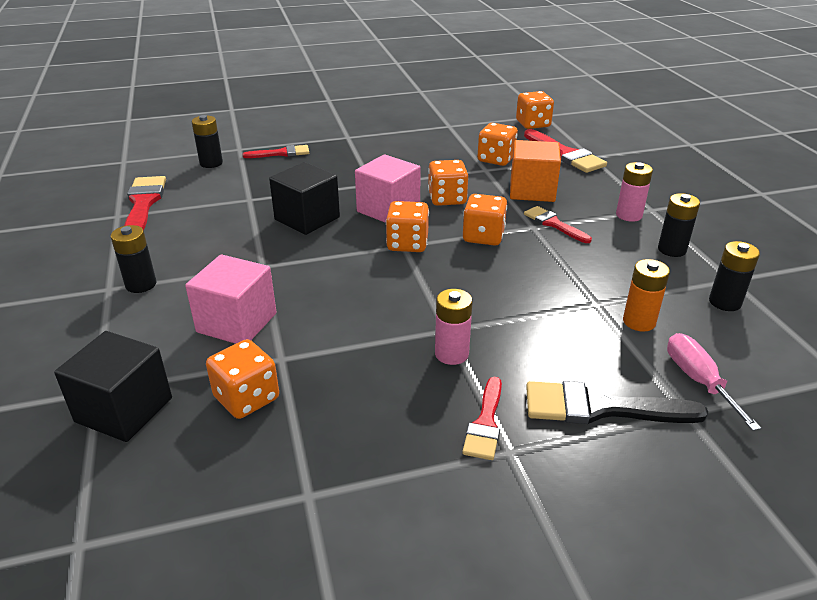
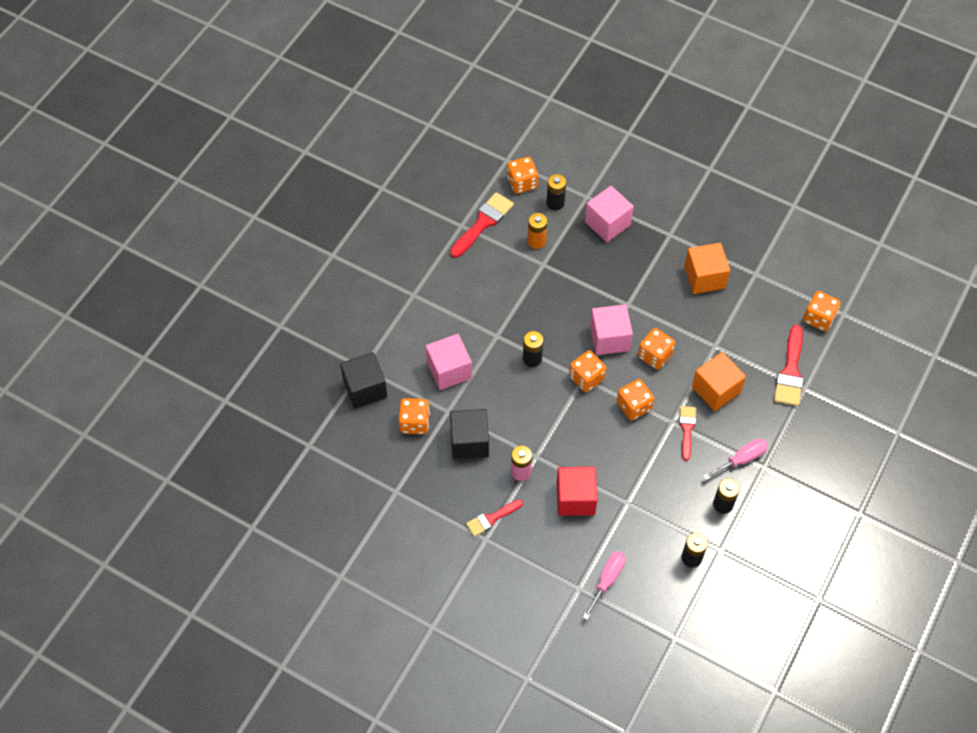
camera: 45 degrees right, 25 degrees up
(141, 284) = (429, 303): black battery -> black battery (532, 358)
(281, 153) = (607, 223): red brush -> pink cube
(307, 218) = (557, 310): black cube -> black cube (469, 442)
(413, 143) = (704, 277): none -> orange cube
(496, 159) = (736, 339): orange dice -> orange dice (522, 183)
(545, 335) = (575, 498): none -> red cube
(600, 408) = (546, 554): black brush -> none
(629, 215) = (742, 459): pink battery -> pink screwdriver
(639, 322) = (630, 530): orange battery -> orange battery (536, 241)

